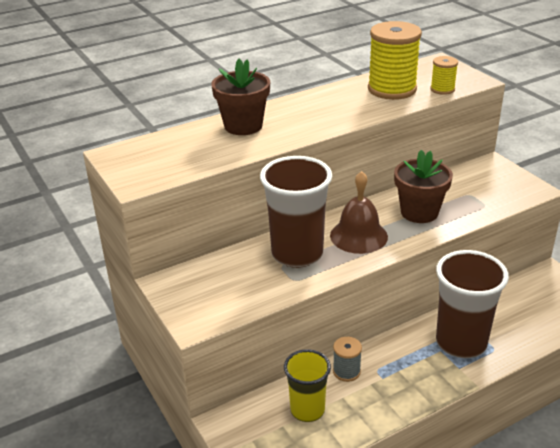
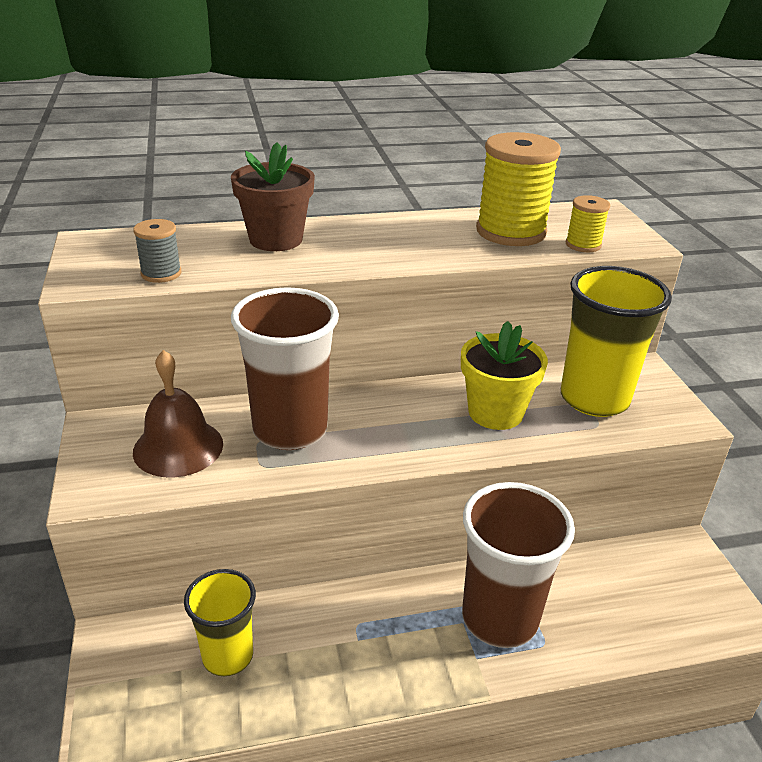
camera: 15 degrees right, 0 degrees up
(346, 371) = (314, 614): grey spool -> grey spool (161, 273)
(358, 236) = (389, 425): brown bell -> brown bell (178, 447)
(419, 212) = (495, 412): brown flower pot -> yellow flower pot
(474, 190) = (594, 399): none -> yellow cup

